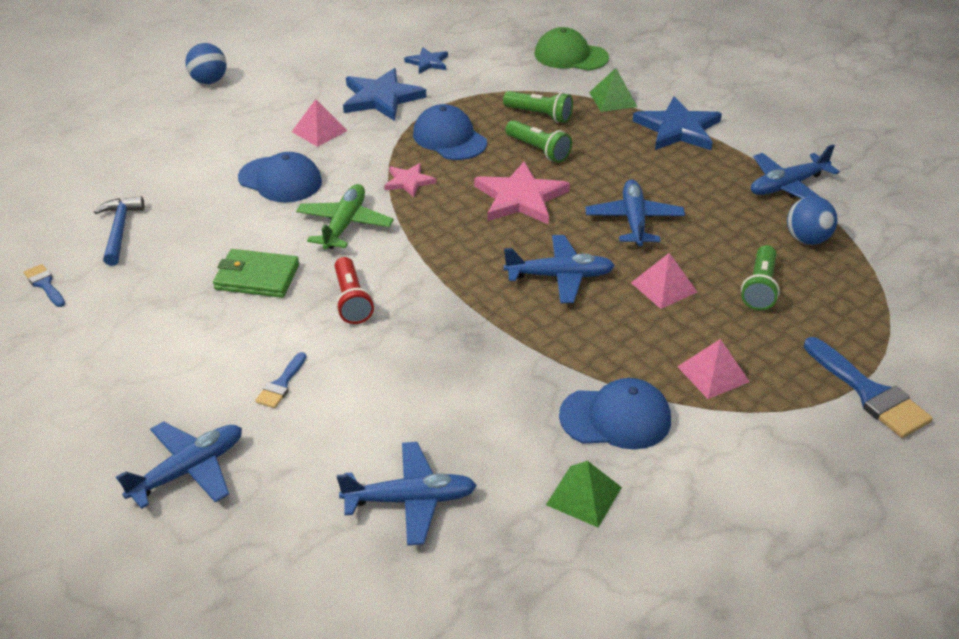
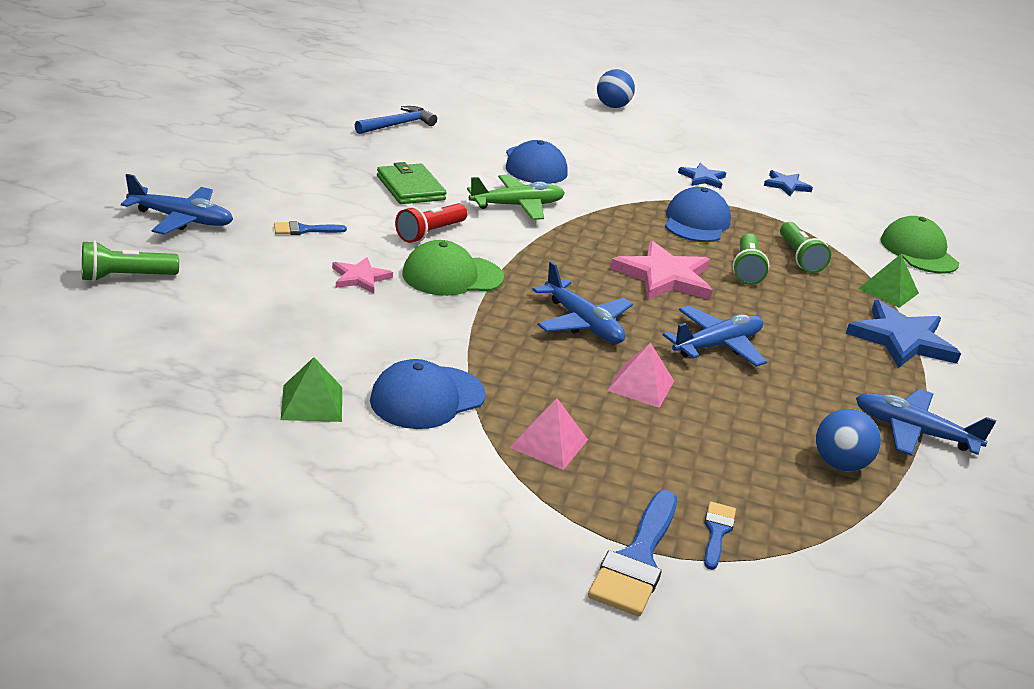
camera: 50 degrees right, 10 degrees down
(44, 284) = (311, 117): blue brush -> blue brush (717, 532)
(319, 131) = (618, 164): pink pyramid -> none
(381, 98) = (702, 178): blue star -> blue star, size x0.55
(409, 182) = (610, 219): pink star -> pink star (360, 278)
(410, 500) = (231, 318): blue plane -> none
(436, 319) = (452, 276): none -> green cap
(615, 418) = (427, 398): blue cap -> blue cap turned 90 degrees clockwise
(760, 288) = (716, 447): green flashlight -> green flashlight (125, 277)

